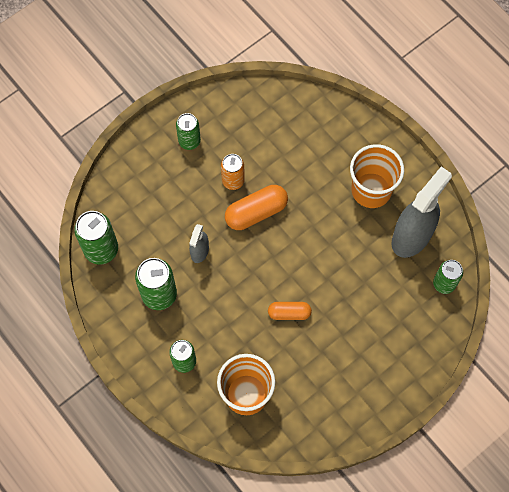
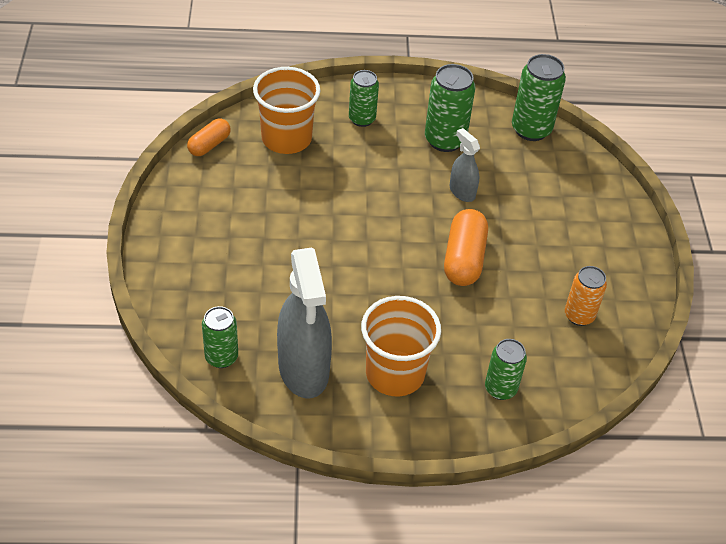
camera: 125 degrees right, 20 degrees down
(189, 141) = (600, 259): green can -> green can (500, 388)
(233, 181) = (519, 264): orange can -> orange can (579, 315)
(289, 313) = (329, 214): orange capsule -> orange capsule (209, 145)

